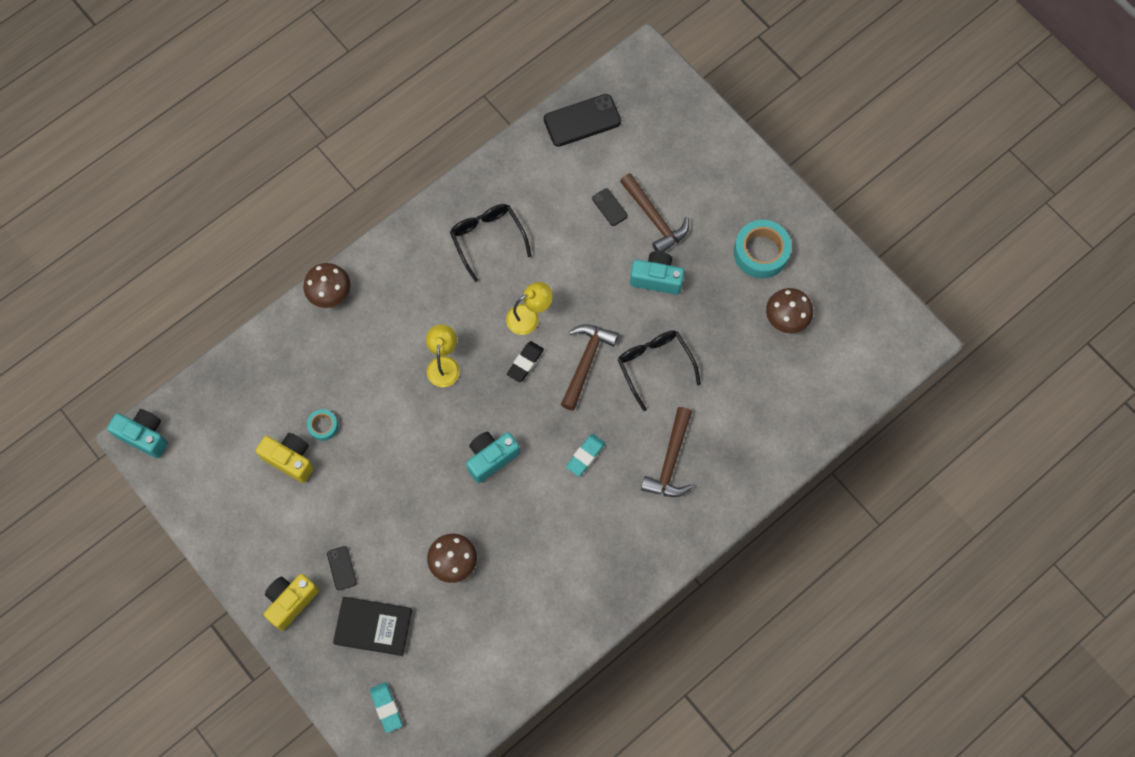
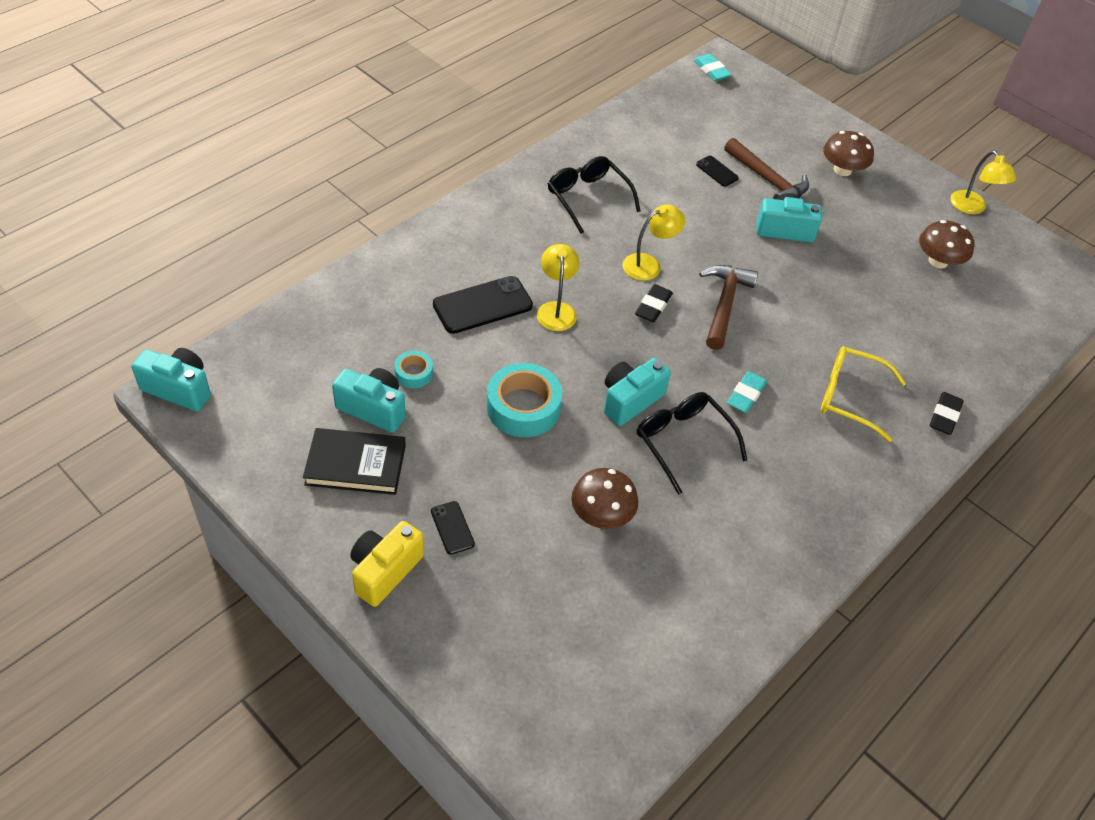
camera: 10 degrees left, 20 degrees down
(290, 459) = (373, 409): yellow camera -> turquoise camera
(329, 292) = (411, 246): brown mushroom -> brown mushroom (842, 170)
(373, 626) = (503, 597): black book -> black book (355, 464)
(386, 707) = (535, 702): turquoise eraser -> turquoise eraser (711, 71)
(582, 120) = (670, 105): black phone -> black phone (482, 305)
(654, 365) = (804, 306): black glasses -> black glasses (683, 441)
(670, 461) = (850, 397): brown hammer -> yellow glasses
(744, 482) = (944, 416): none -> black eraser
(761, 252) = (891, 207): turquoise tape -> turquoise tape (523, 407)
(837, 254) = (972, 208): none -> yellow lamp

